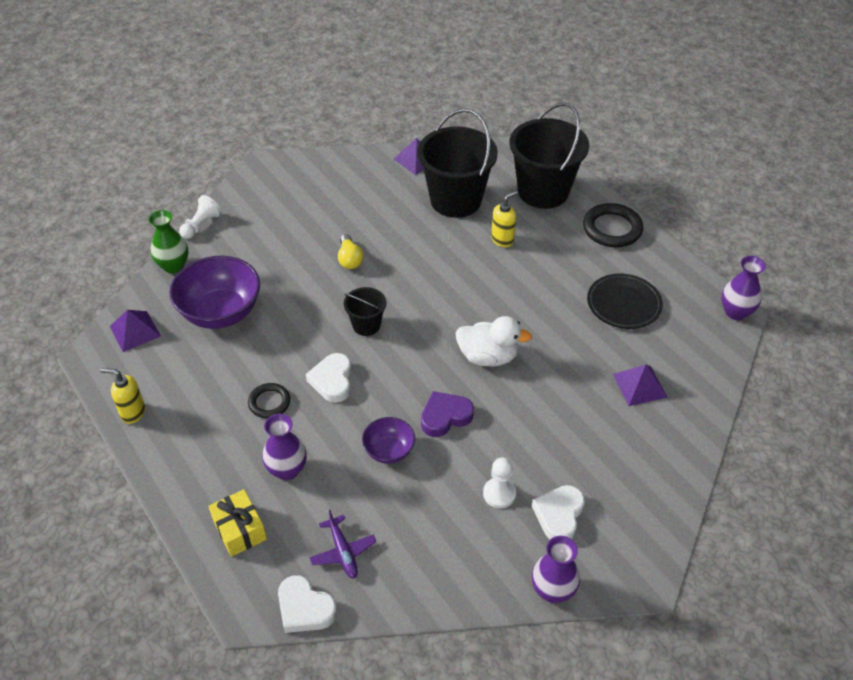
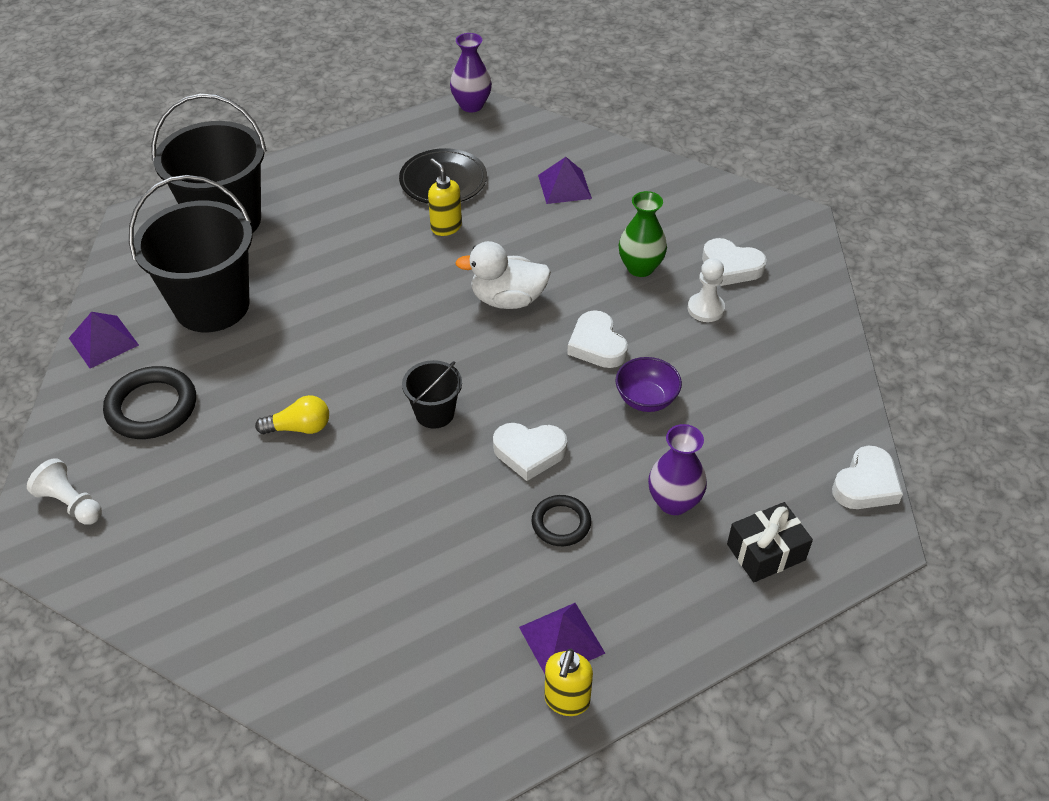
camera: 85 degrees left, 0 degrees up
(135, 331) = (393, 715): purple pyramid -> purple pyramid (561, 640)
(173, 266) = (250, 666): green vase -> green vase (640, 268)
(201, 225) = (157, 630): white pawn -> white pawn (71, 503)
(221, 312) = (376, 590): purple bowl -> none
(239, 530) = (766, 552): yellow gift -> black gift
(343, 552) = (789, 447): purple plane -> none
(445, 416) = (597, 345): purple heart -> white heart
(488, 357) = (508, 299): white duck -> white duck turned 105 degrees counterclockwise
(502, 240) = (307, 267): yellow soap dispenser -> yellow soap dispenser (446, 227)
(552, 590) = (819, 281): purple vase -> none
(612, 229) = (316, 172): black ring -> black ring (152, 407)

